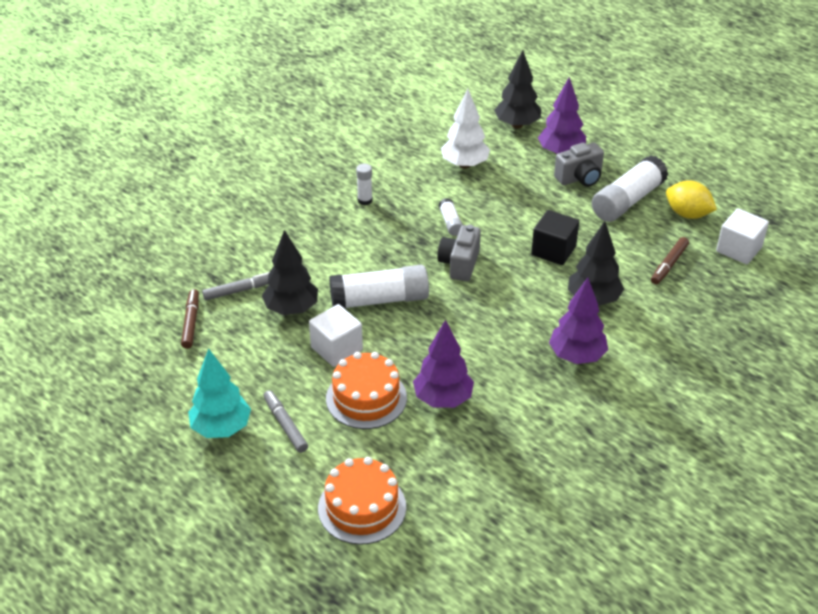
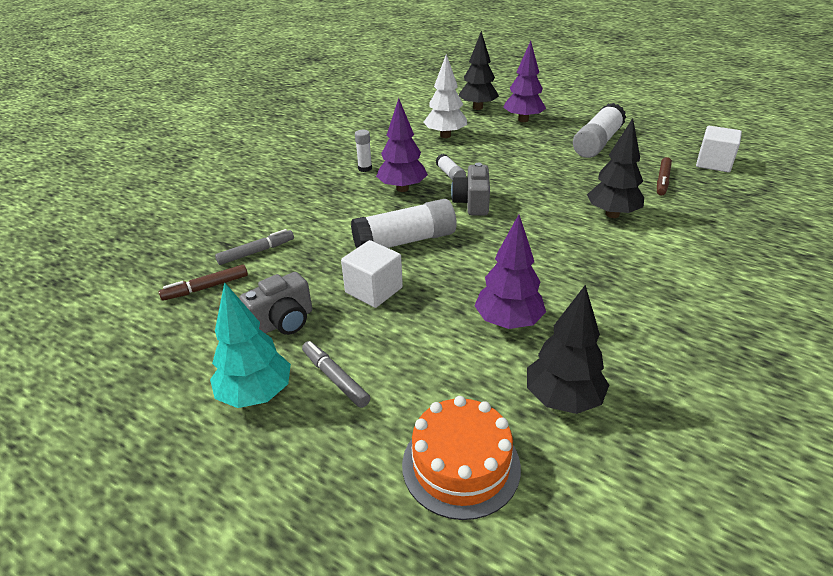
camera: 10 degrees left, 5 degrees down
(191, 322) = (206, 288): brown marker -> brown marker turned 105 degrees counterclockwise
(291, 309) = (315, 261): black tree -> black tree (563, 399)
(366, 398) = (422, 334): orange cake -> none
(553, 250) = (554, 183): black cube -> none
(577, 356) = (625, 262): purple tree -> purple tree (402, 188)
(580, 178) = (548, 133): grey camera -> grey camera (283, 322)
(687, 214) = (653, 146): yellow lemon -> none

